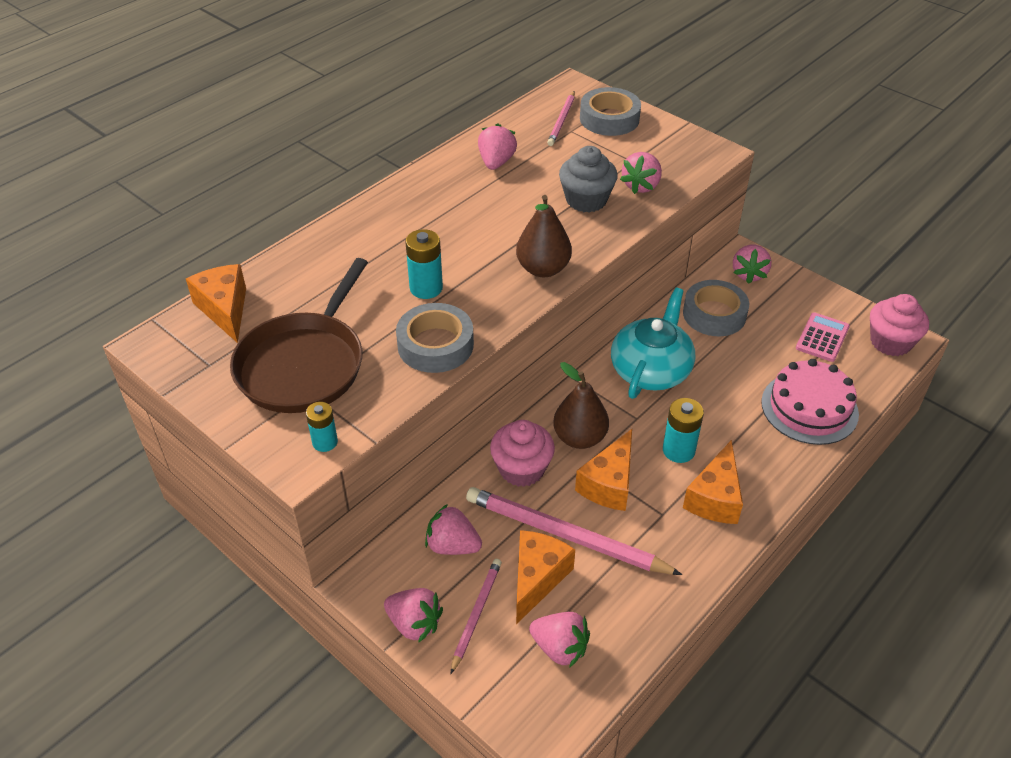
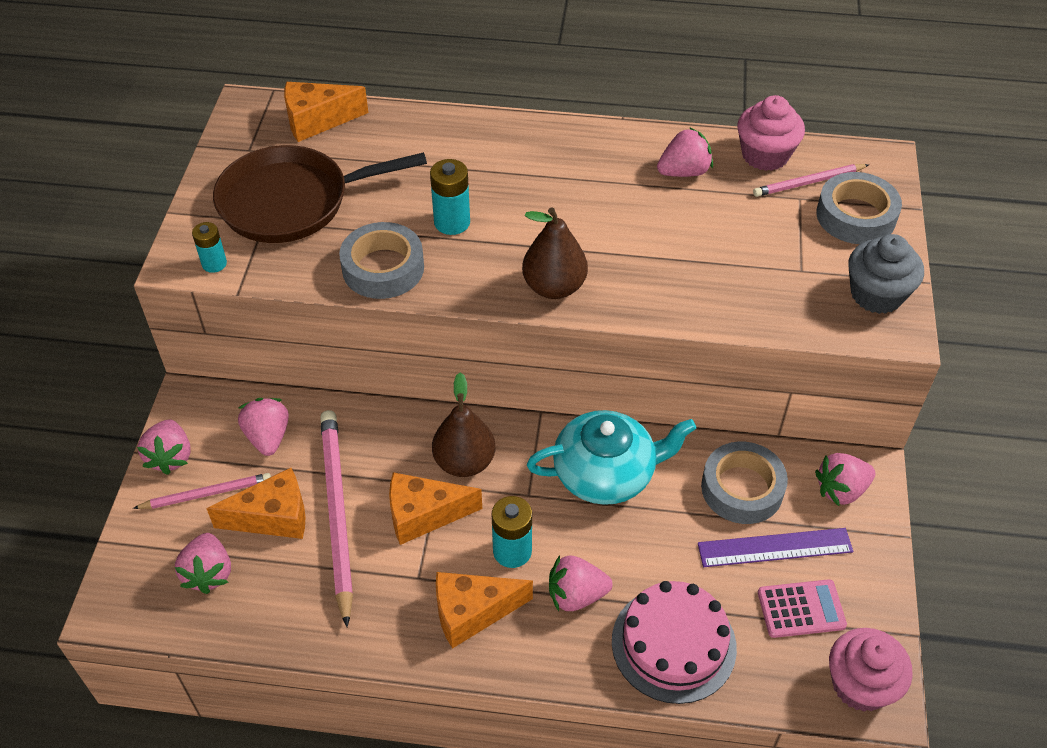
camera: 55 degrees right, 5 degrees up
(225, 310) = (317, 121): orange cheese -> orange cheese turned 135 degrees counterclockwise
(522, 469) = (391, 438): pink cupcake -> pink cupcake (765, 155)
(586, 200) = (694, 266): grey cupcake -> grey cupcake (876, 294)
(641, 186) = (764, 297): pink strawberry -> pink strawberry (576, 595)
(769, 324) = (774, 547): none -> purple ruler

